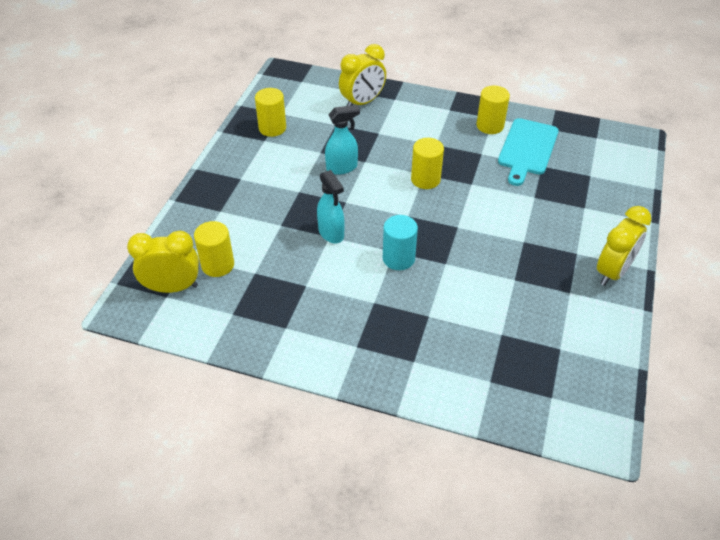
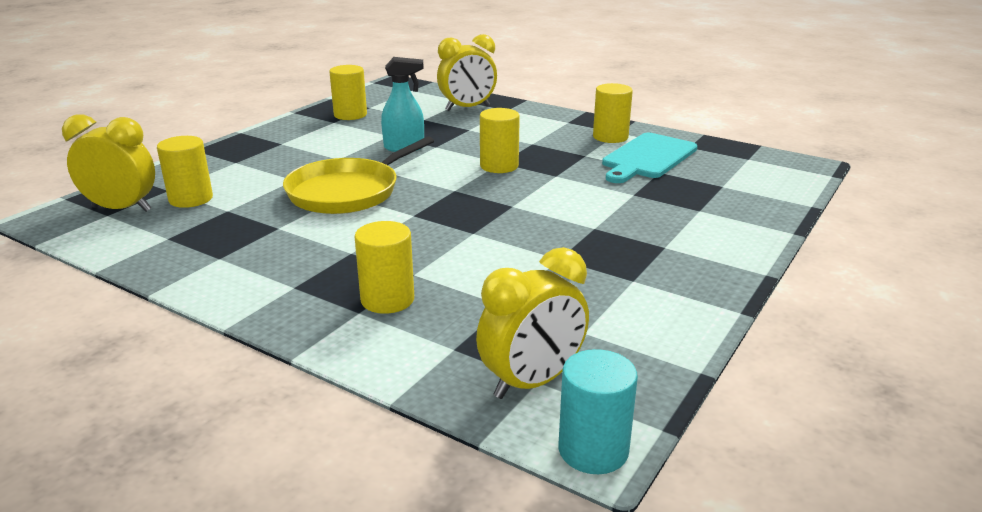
camera: 15 degrees right, 20 degrees down
(331, 233) = (347, 192): turquoise spray bottle -> yellow pan
(398, 258) = (414, 221): turquoise cylinder -> turquoise cylinder (593, 450)
(425, 345) = (387, 299): none -> yellow cylinder
(612, 272) = (709, 270): yellow clock -> yellow clock (532, 382)

